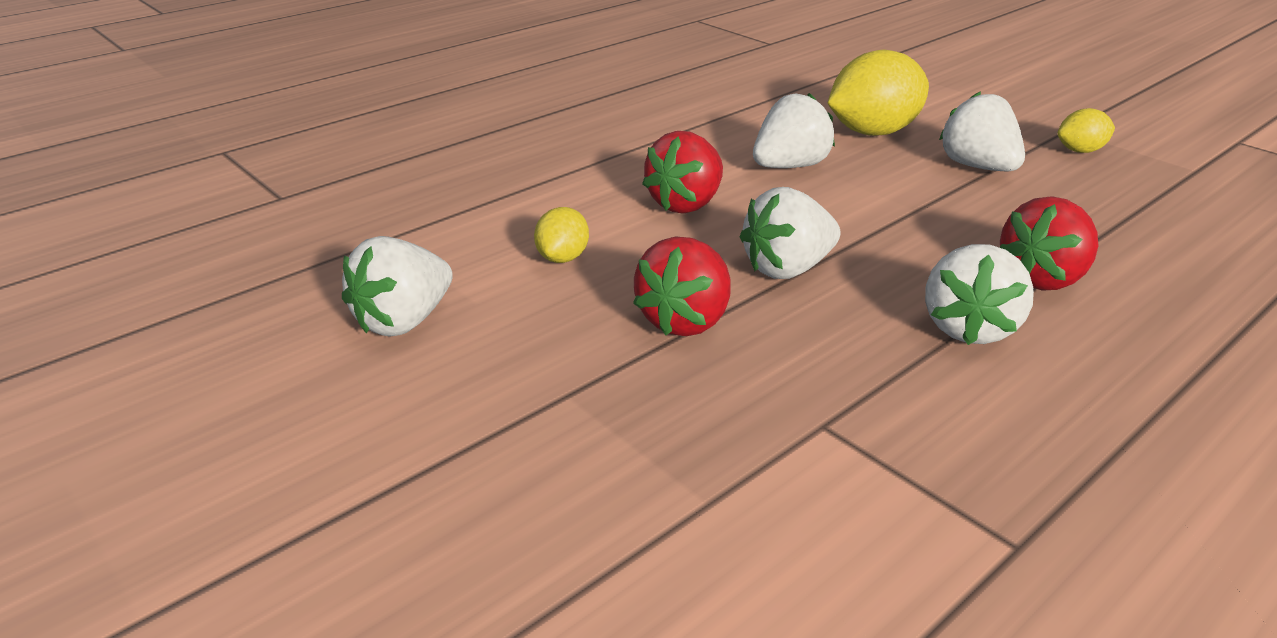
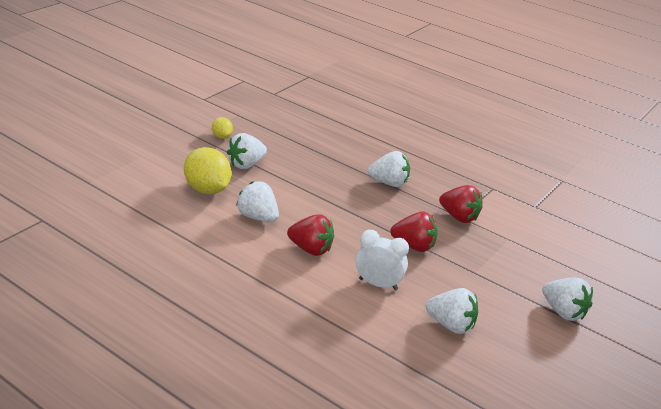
camera: 105 degrees left, 0 degrees up
(563, 258) = (378, 284): yellow lemon -> white clock
(787, 268) = (362, 220): white strawberry -> white strawberry (563, 312)
(1043, 278) = (347, 163): red strawberry -> red strawberry (459, 217)

